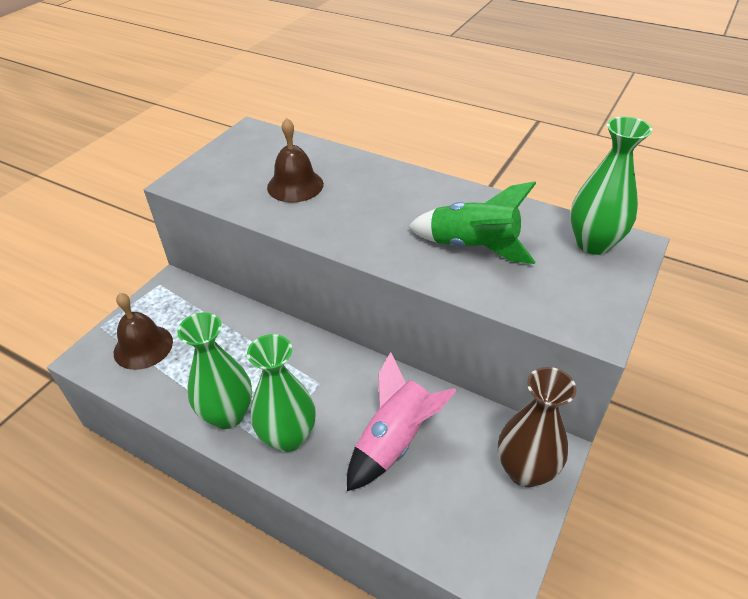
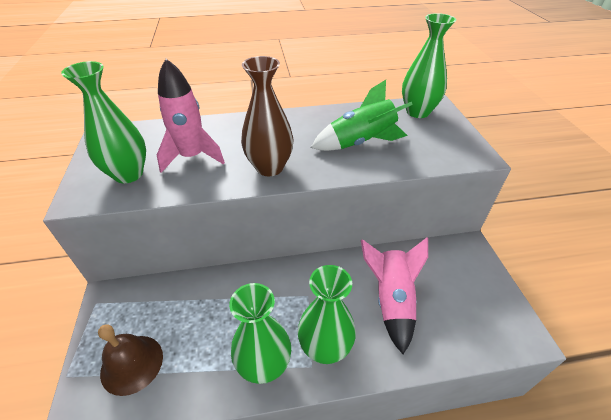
camera: 40 degrees left, 0 degrees up
(231, 178) = (128, 174): none -> green vase
(295, 185) = (192, 157): brown bell -> pink rocket
(525, 470) = (471, 267): brown vase -> brown vase (269, 167)

